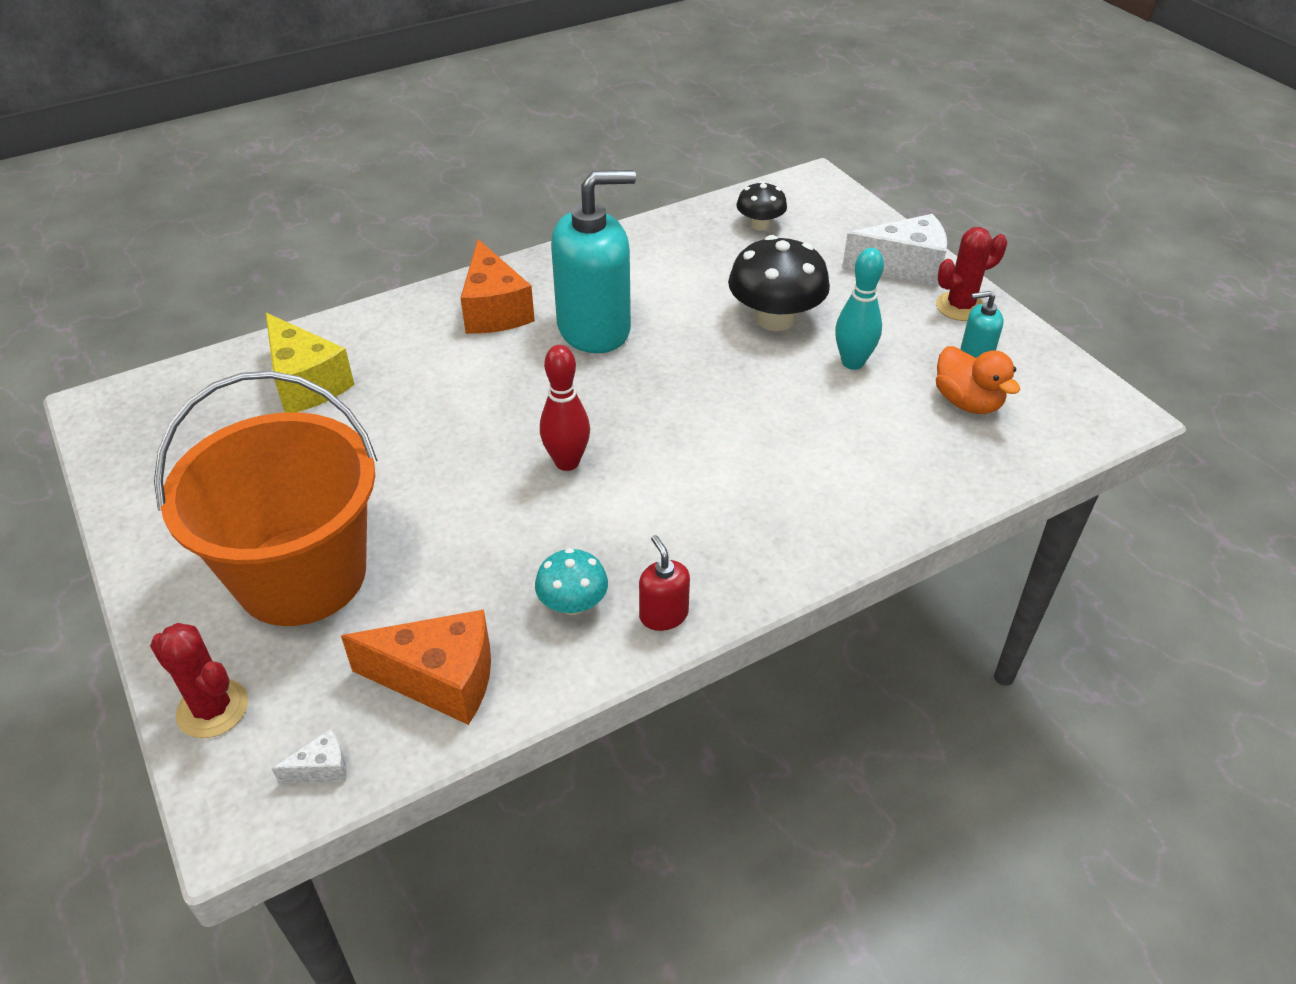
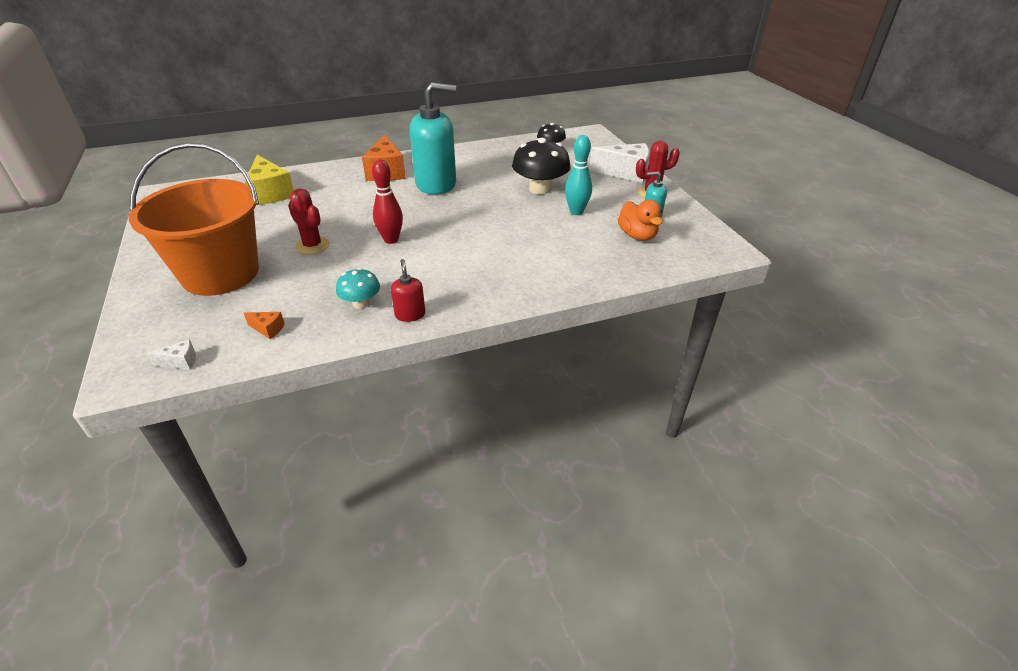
camera: 10 degrees right, 5 degrees down
(212, 709) = (139, 327): red cactus -> red cactus (312, 246)
(440, 679) = (268, 329): orange cheese -> orange cheese, size x0.45

